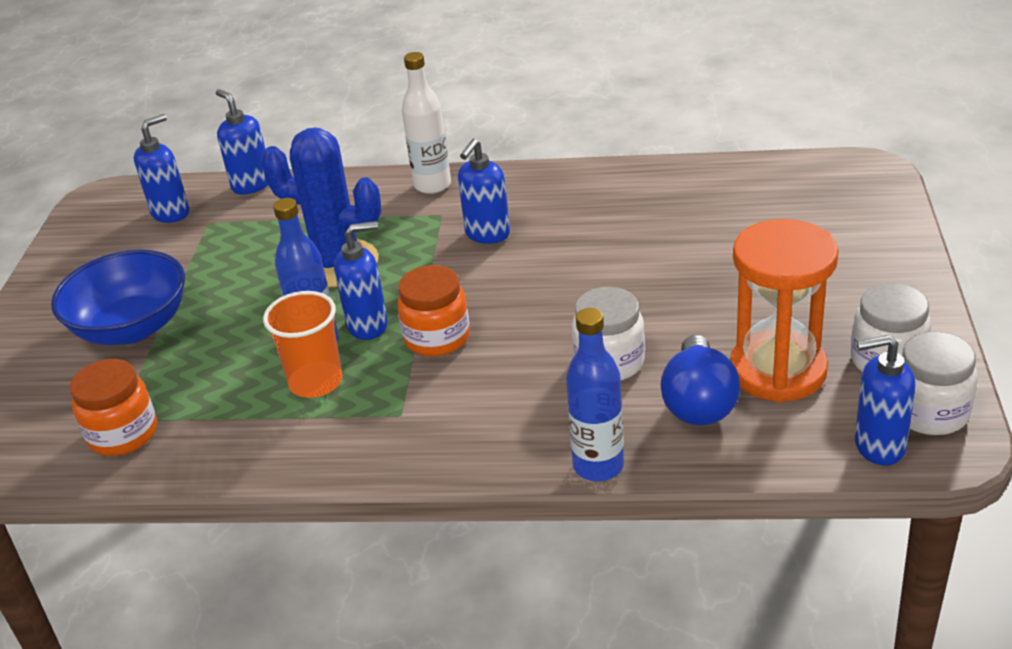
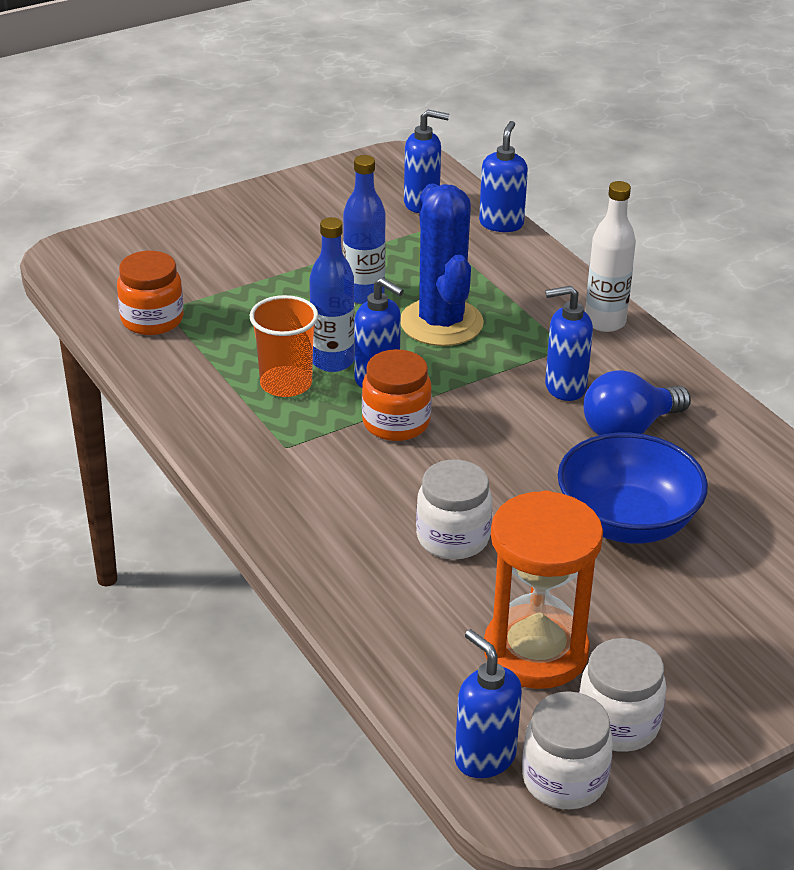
camera: 50 degrees right, 0 degrees up
(132, 327) = (268, 260): blue bowl -> blue bowl (627, 522)
(598, 466) = (315, 585): blue bottle -> blue bottle (364, 295)
(698, 402) = (446, 615): blue light bulb -> blue light bulb (629, 429)

